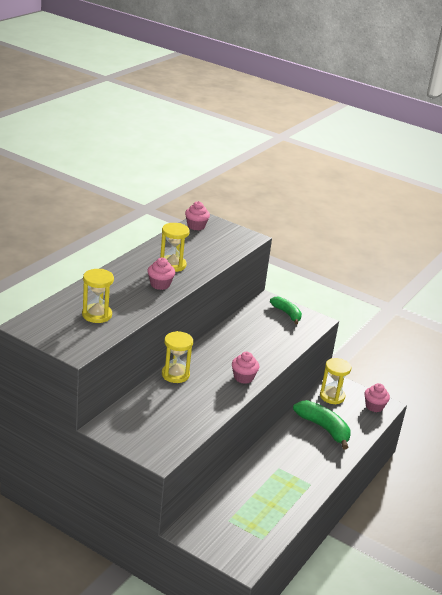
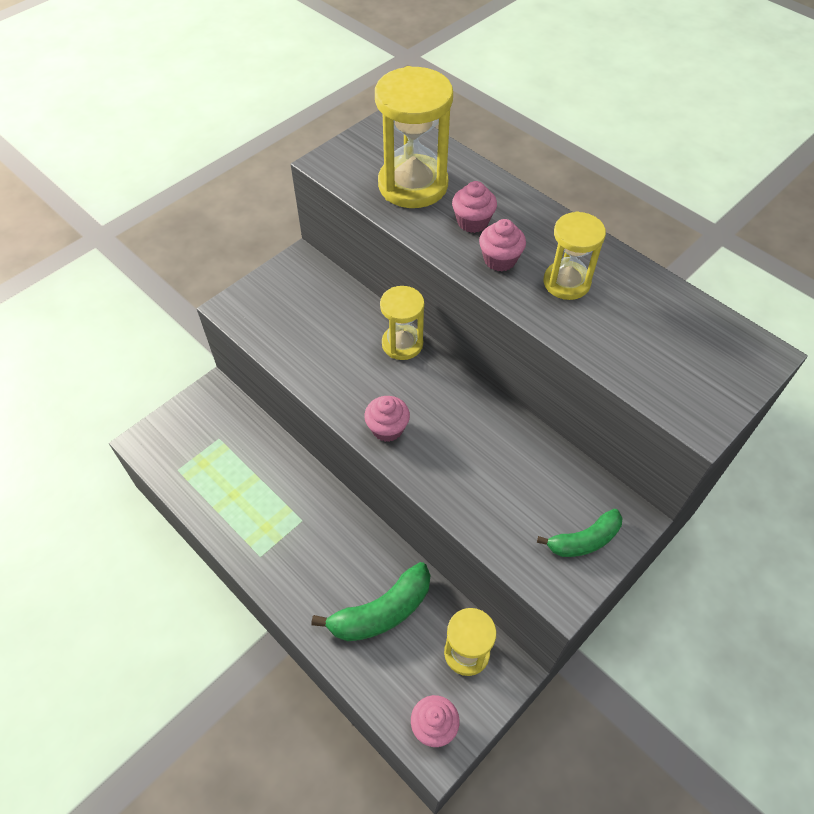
camera: 105 degrees right, 25 degrees up
(97, 315) = (413, 185): yellow hourglass -> yellow hourglass, size x1.64
(196, 226) = (726, 335): pink cupcake -> pink cupcake (472, 222)

